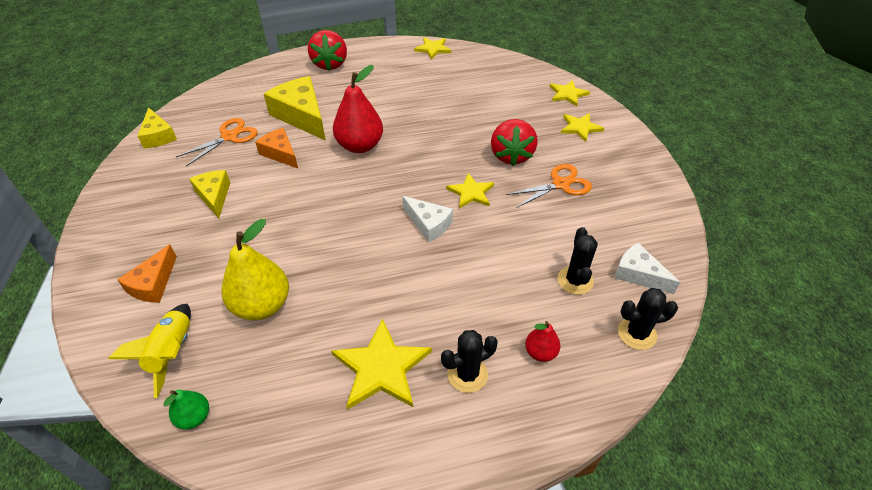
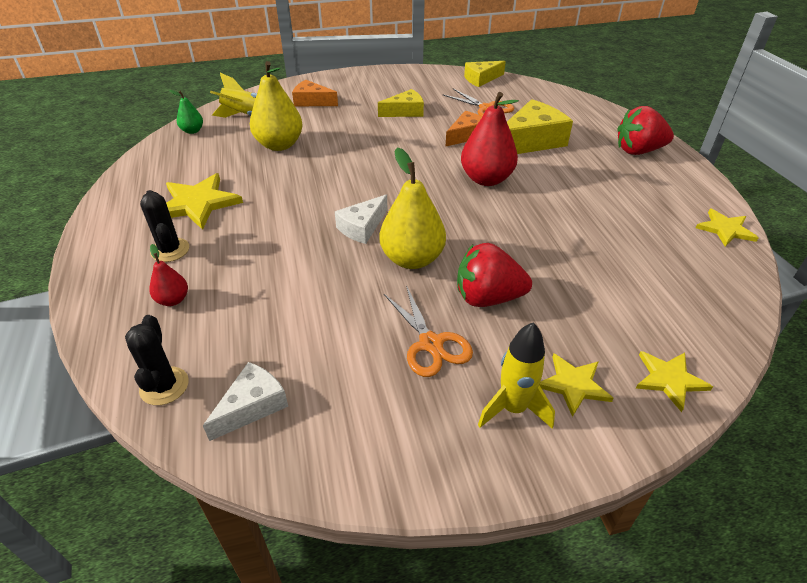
camera: 90 degrees right, 5 degrees down
(471, 192) = (412, 259): yellow star -> yellow pear
(575, 280) = (258, 338): black cactus -> none
(604, 152) = (513, 408): none -> yellow rocket

